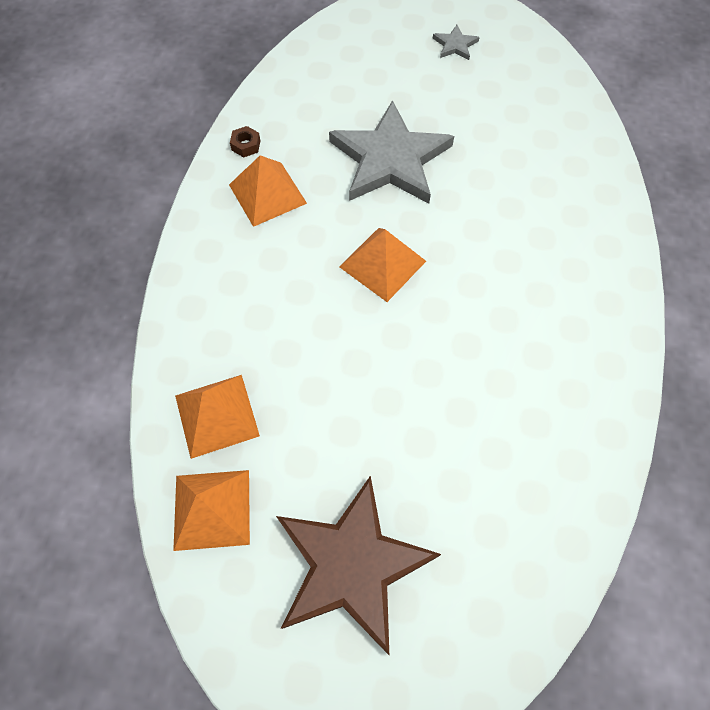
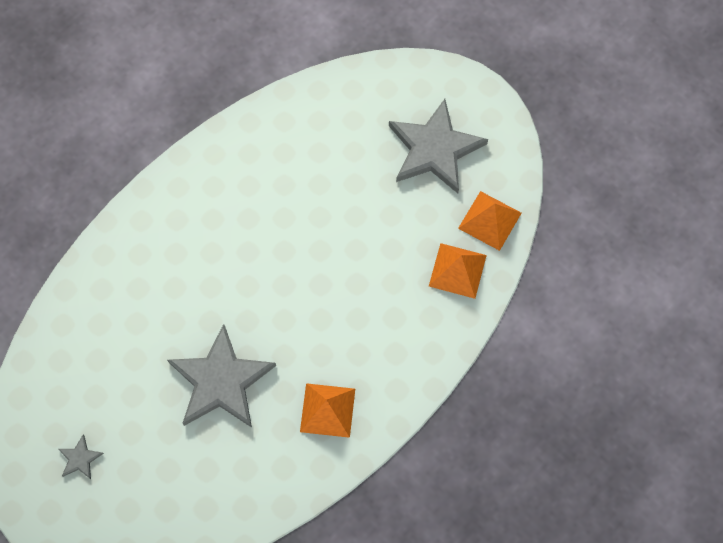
camera: 145 degrees left, 5 degrees up
(246, 145) = (314, 466): brown nut -> none
(351, 564) = (434, 149): brown star -> grey star
(382, 264) = (291, 302): orange pyramid -> none

